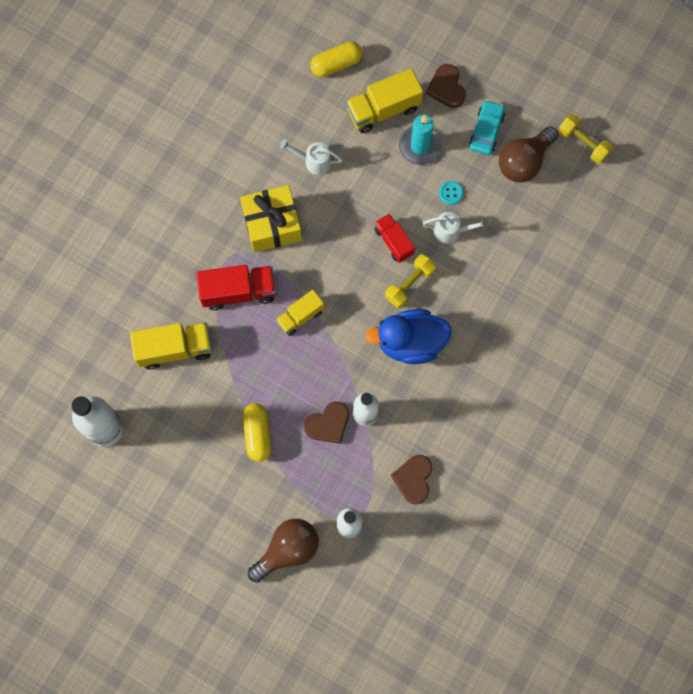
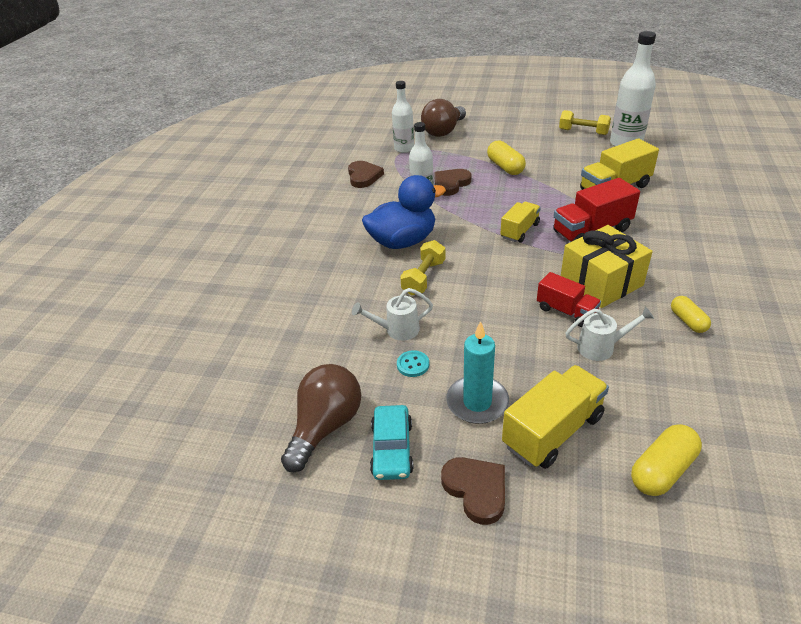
camera: 165 degrees right, 35 degrees down
(238, 162) = (688, 321): none -> yellow capsule
(394, 241) = (459, 304): red truck -> red truck (566, 311)
(583, 143) = (241, 476): yellow dumbbell -> yellow dumbbell (583, 132)

